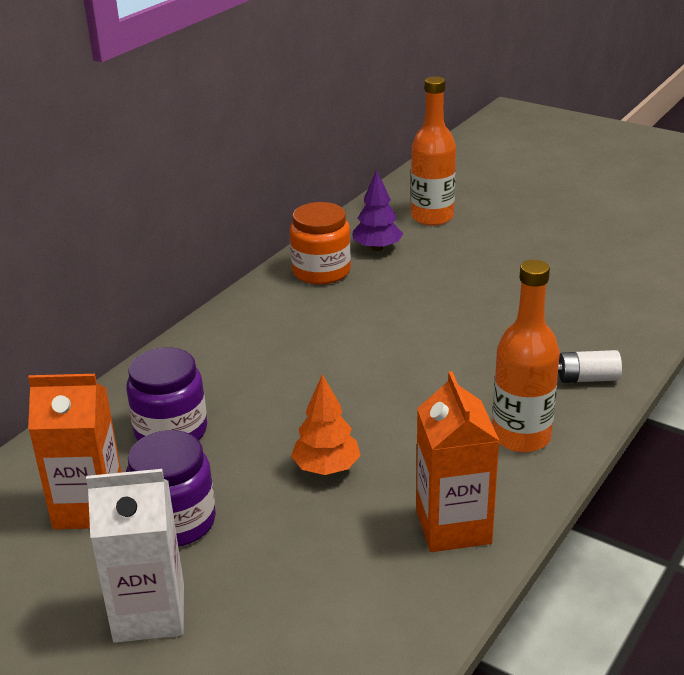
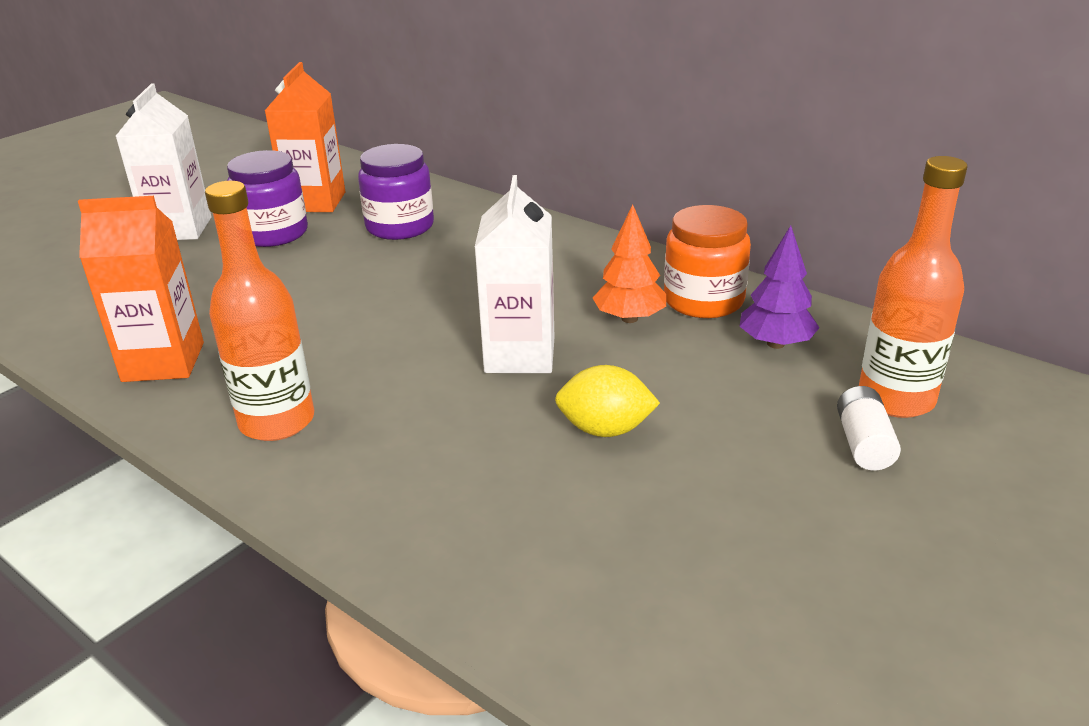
camera: 95 degrees right, 0 degrees up
(326, 468) = (299, 298): orange tree -> orange tree (629, 318)
(407, 340) = (520, 355): none -> white carton
(488, 302) = (605, 429): none -> yellow lemon
(587, 378) = (372, 498): white battery -> white battery (863, 443)

